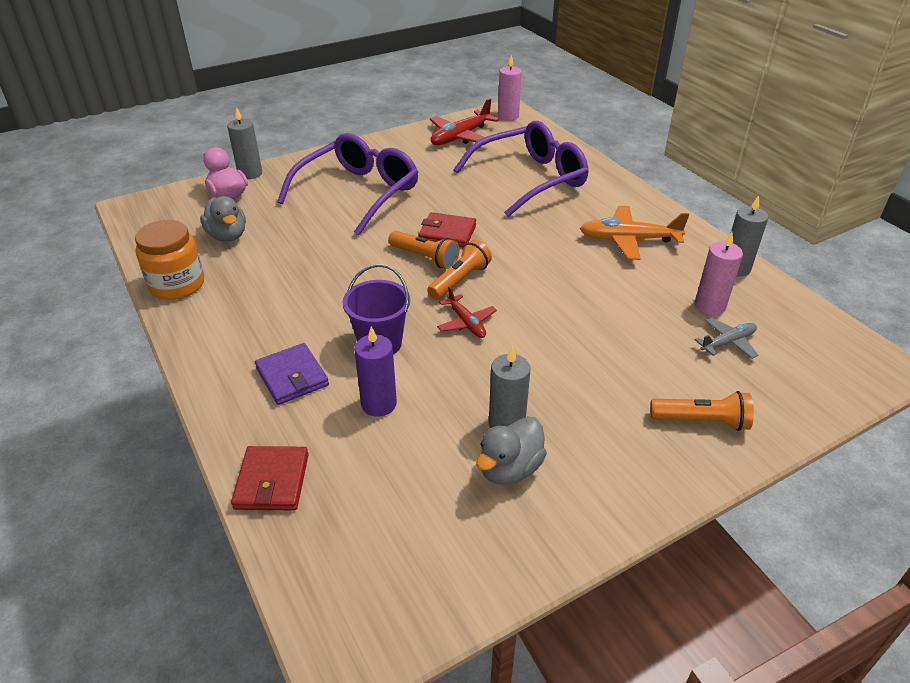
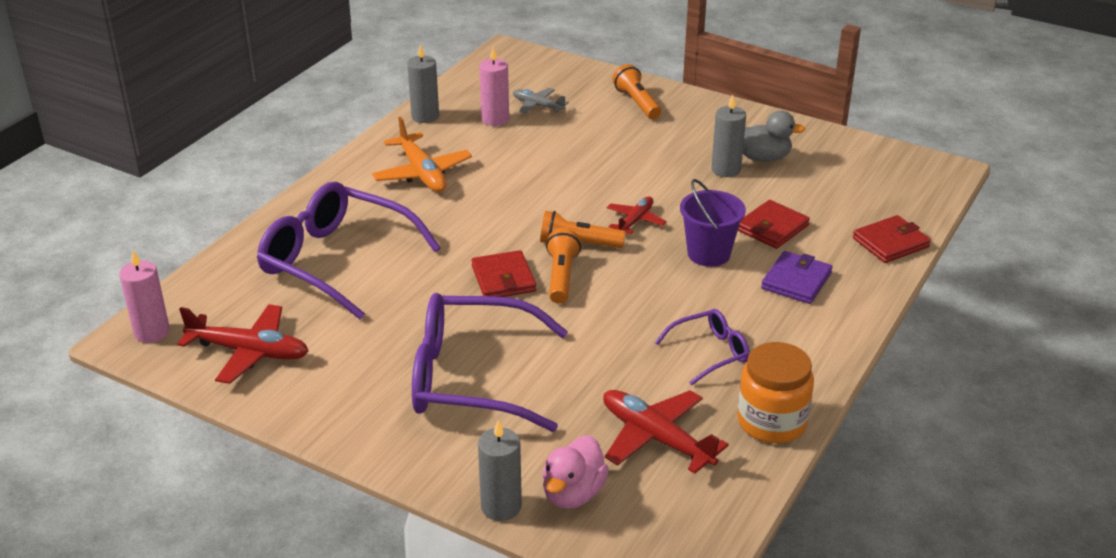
camera: 120 degrees left, 5 degrees down
(227, 236) = (656, 438): grey duck -> red plane
(269, 289) = (710, 352): none -> purple glasses
(379, 404) = (772, 228): purple candle -> red wallet

